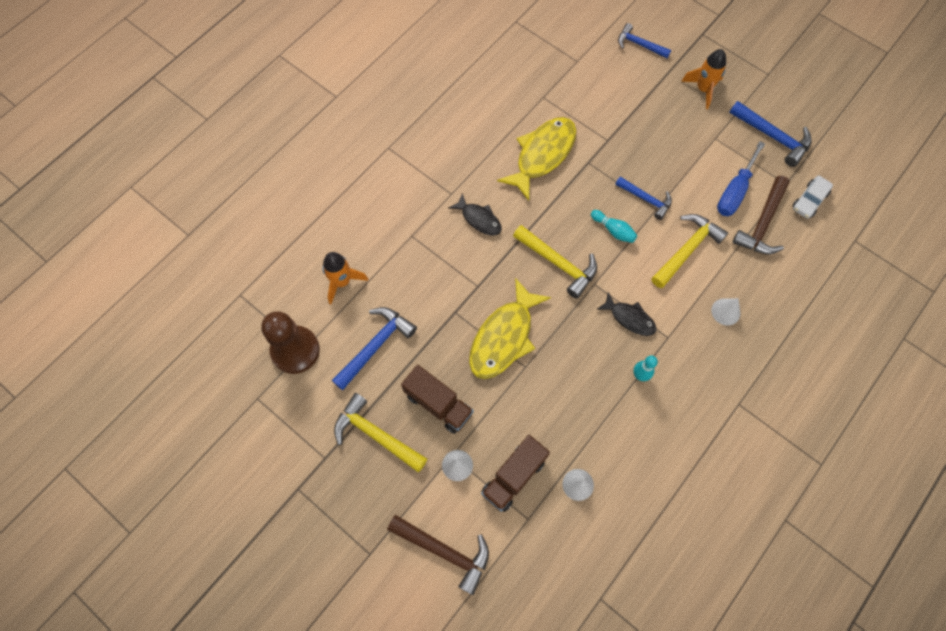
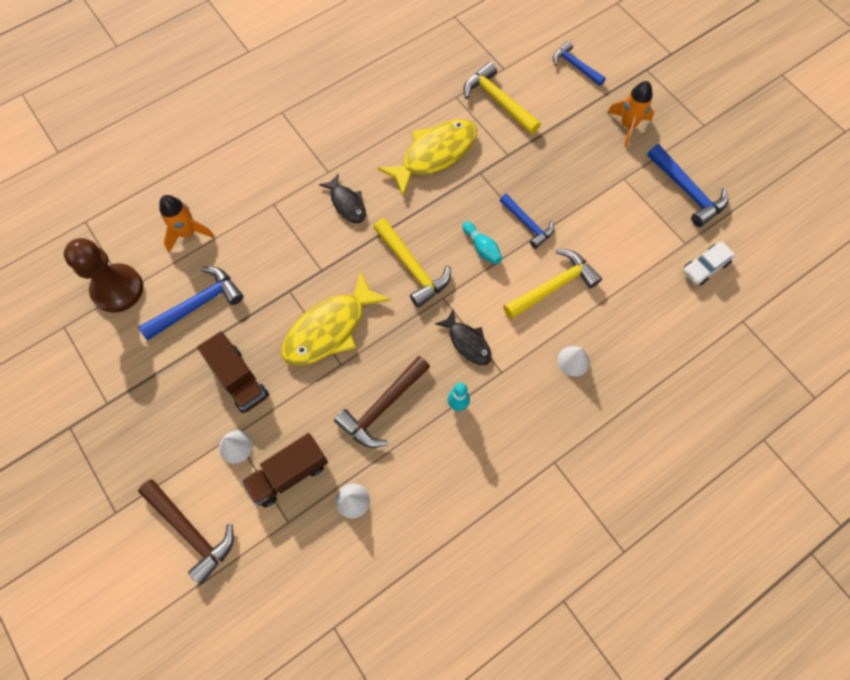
camera: 15 degrees right, 0 degrees up
(376, 434) = (165, 393): yellow hammer -> yellow hammer (498, 101)
(734, 191) = (626, 238): blue screwdriver -> none
(762, 223) = (645, 279): brown hammer -> brown hammer (382, 407)

